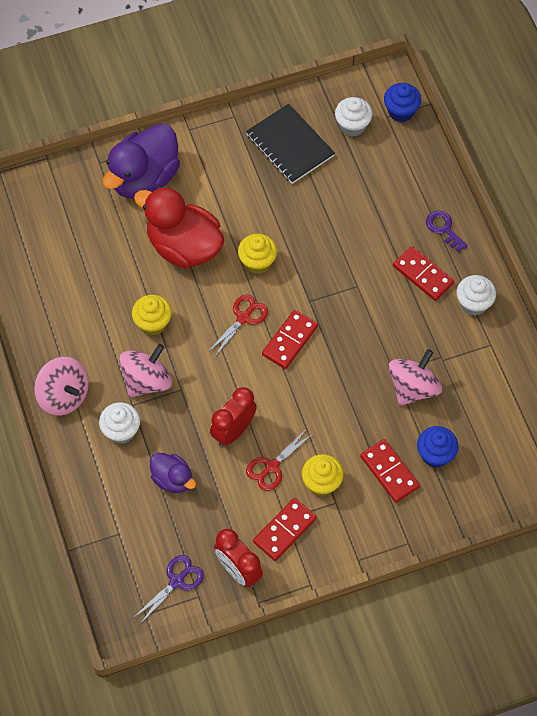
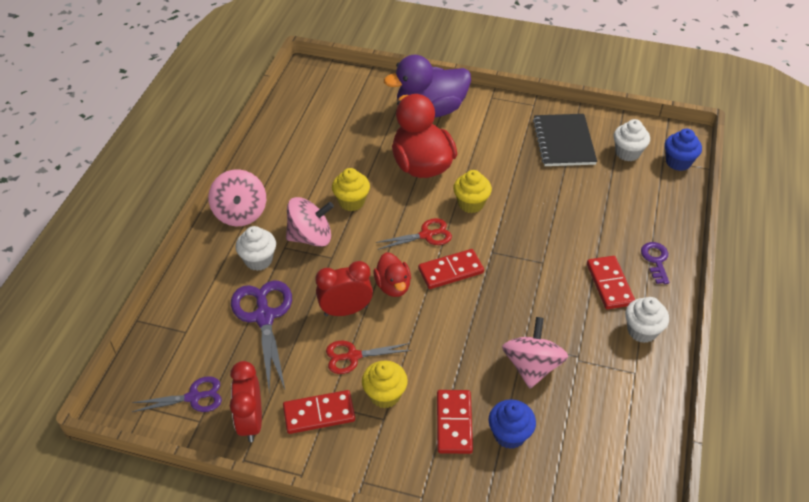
camera: 35 degrees right, 15 degrees down
(172, 479) = (264, 317): purple duck -> purple scissors
(254, 384) = (393, 286): none -> red duck
(413, 387) = (532, 366): pink spinning top -> pink spinning top turned 60 degrees counterclockwise

